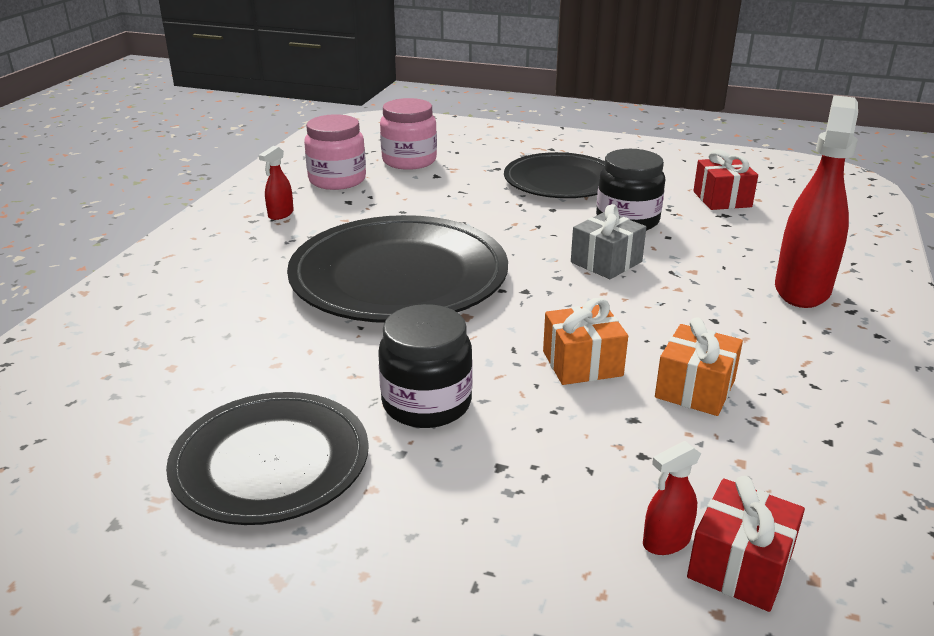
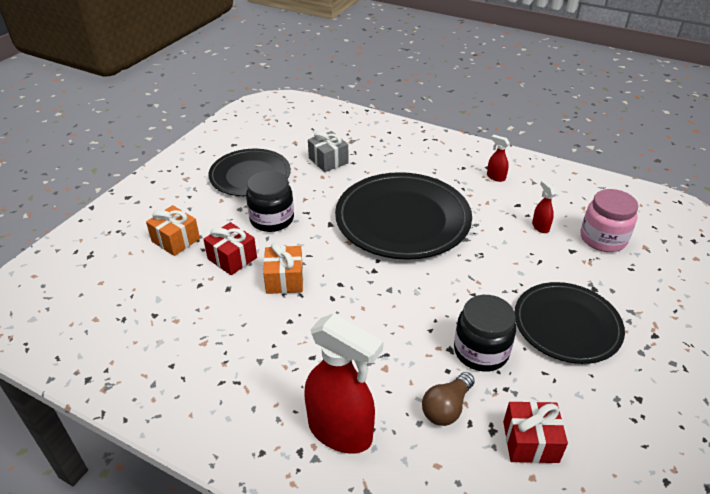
camera: 100 degrees right, 10 degrees up
(337, 180) = (556, 201): pink jar -> none
(606, 262) = (407, 319): grey gift -> grey gift (328, 161)
(666, 542) = (143, 277): red spray bottle -> red spray bottle (540, 227)
(695, 389) = (242, 321): orange gift -> orange gift (176, 240)
(718, 235) = (447, 408): none -> brown light bulb
(740, 565) = (117, 297): red gift -> red gift (232, 258)

